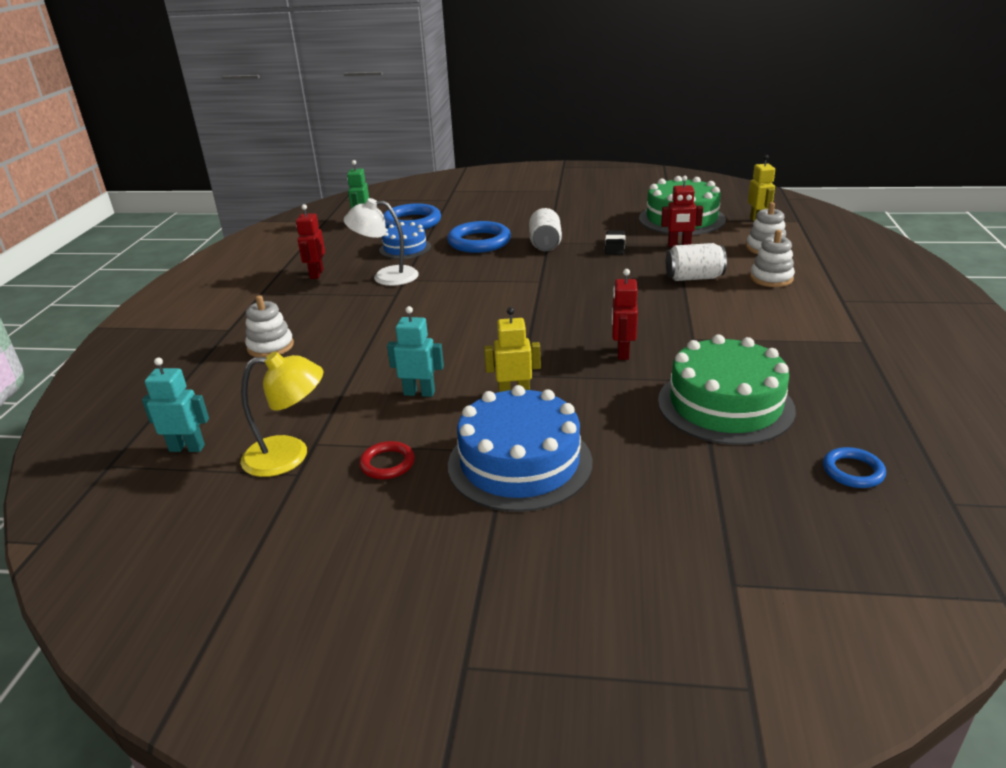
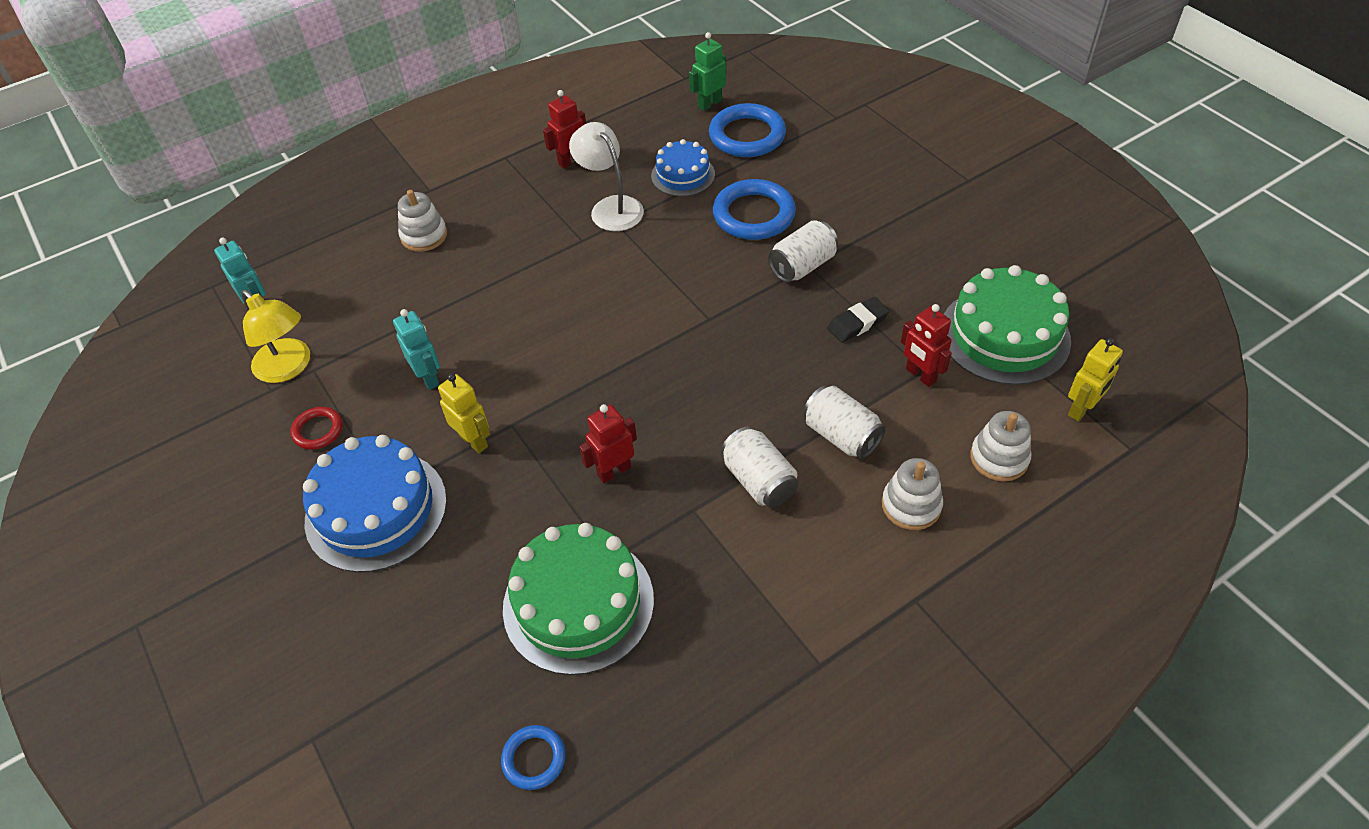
camera: 50 degrees right, 20 degrees up
(696, 311) = (759, 480): none -> white can

